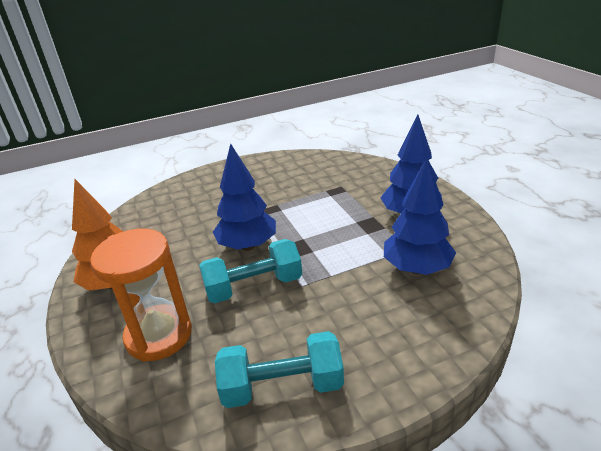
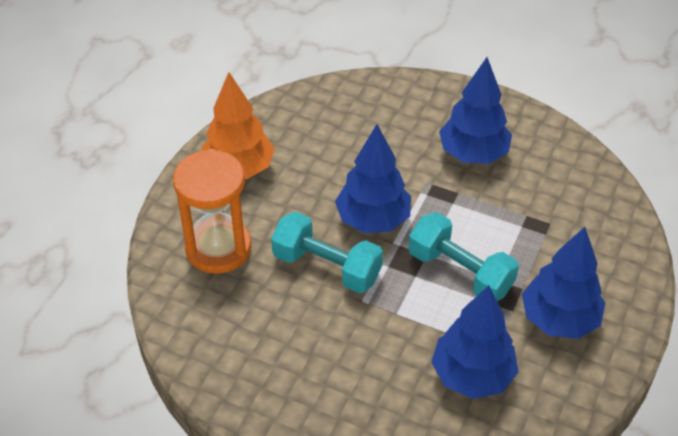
camera: 45 degrees right, 15 degrees up
(260, 186) = (473, 154): none -> blue tree
(282, 386) = (245, 366): turquoise dumbbell -> turquoise dumbbell (460, 272)

